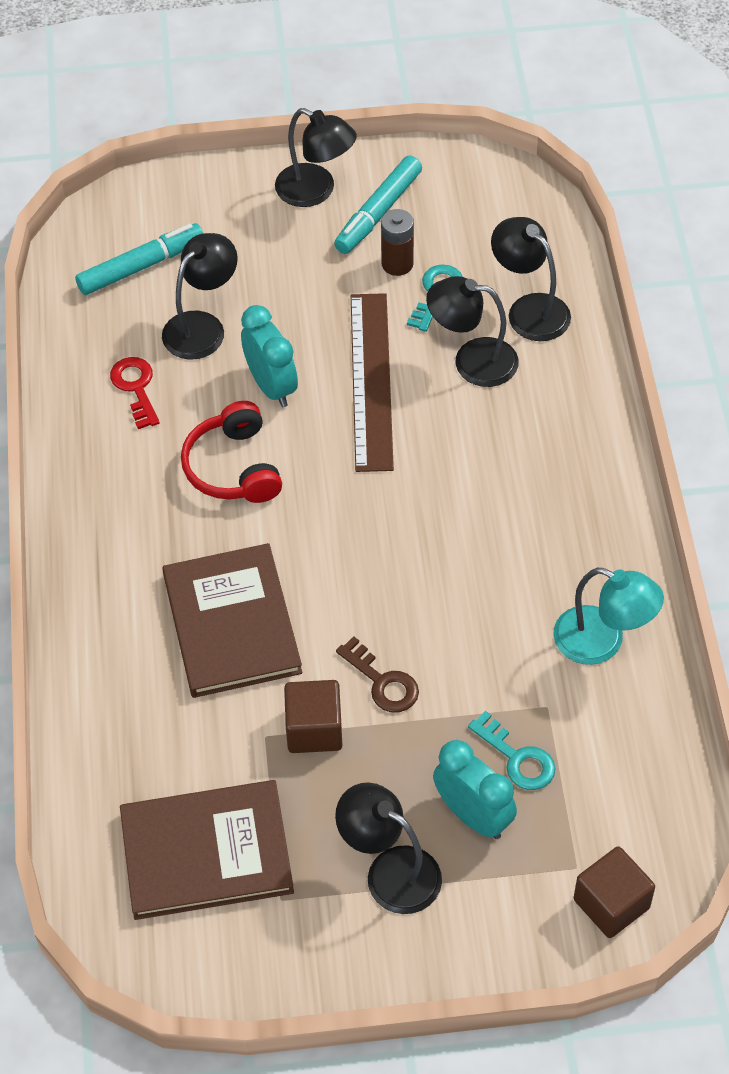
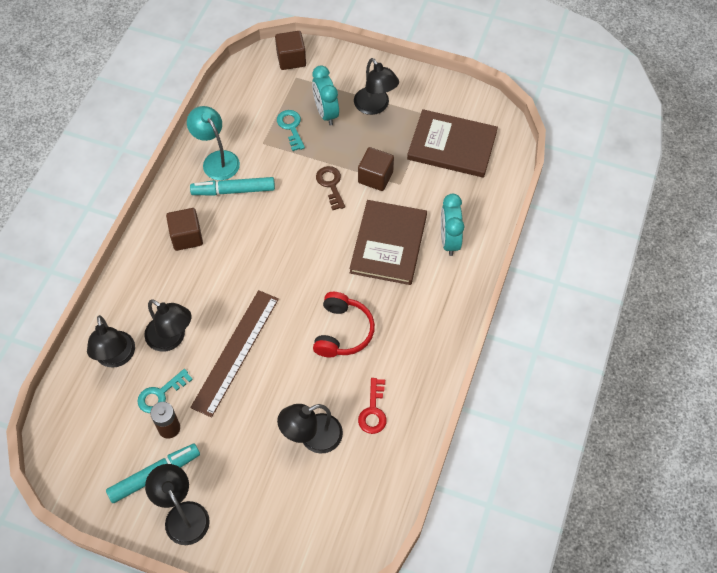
camera: 155 degrees left, 5 degrees up
(140, 266) = (328, 505): turquoise marker -> turquoise marker (234, 191)
(271, 386) = (294, 374): turquoise clock -> turquoise clock (449, 240)
(556, 500) = (186, 237): none -> brown cube

